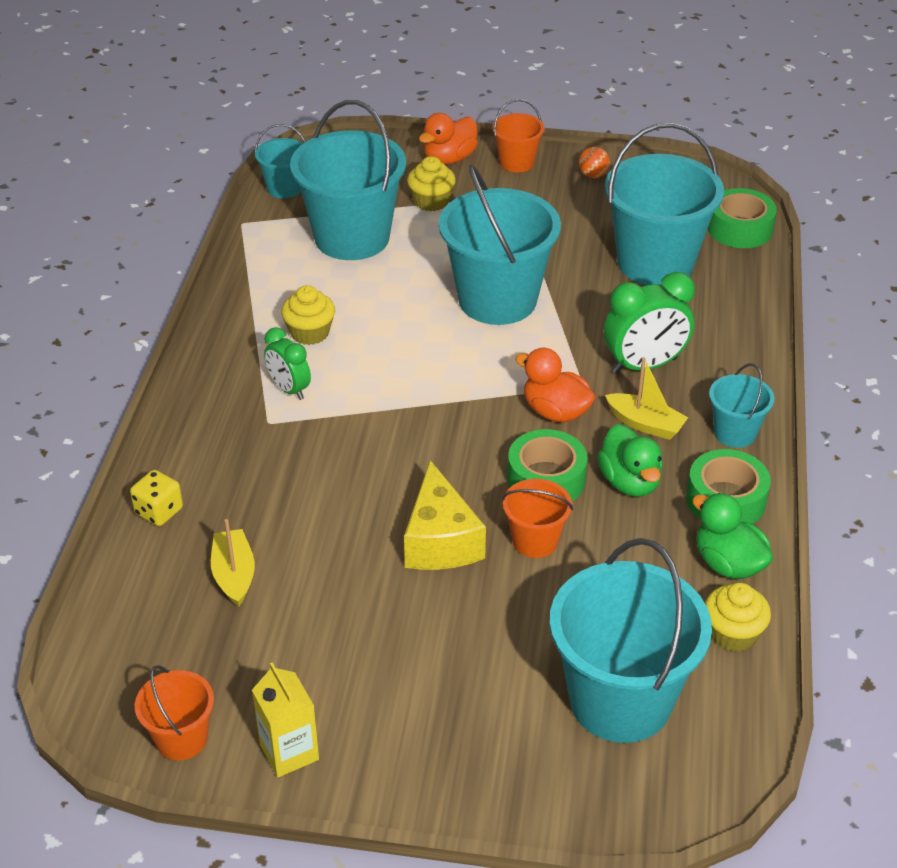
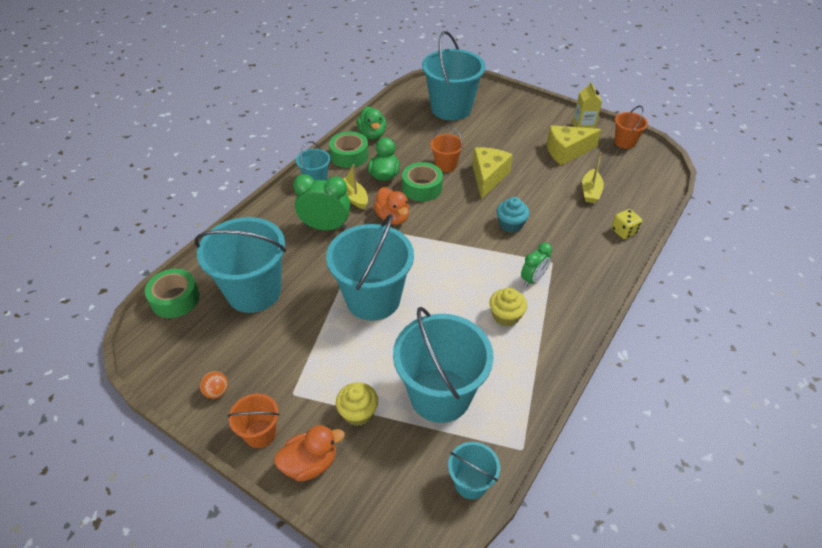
camera: 155 degrees left, 5 degrees up
(289, 389) = (533, 279): green clock -> green clock turned 60 degrees clockwise
(307, 661) = (566, 152): none -> yellow cheese
(357, 461) = (510, 224): none -> turquoise cupcake
(733, 633) = (393, 114): yellow cupcake -> none

